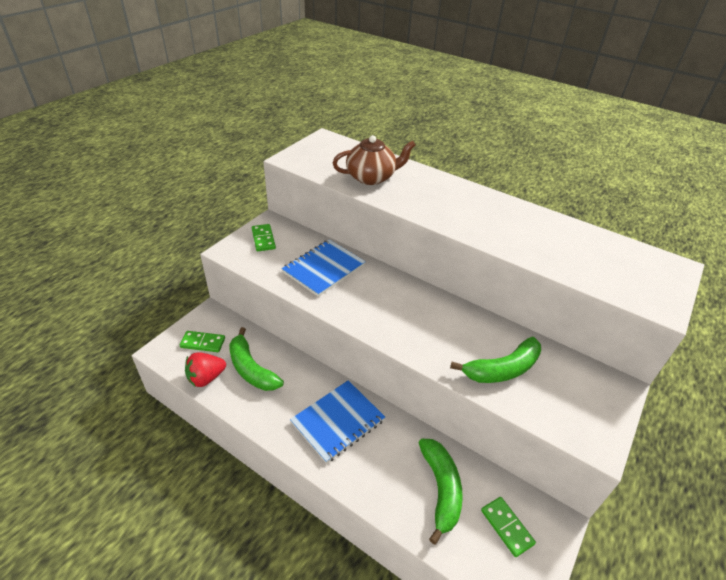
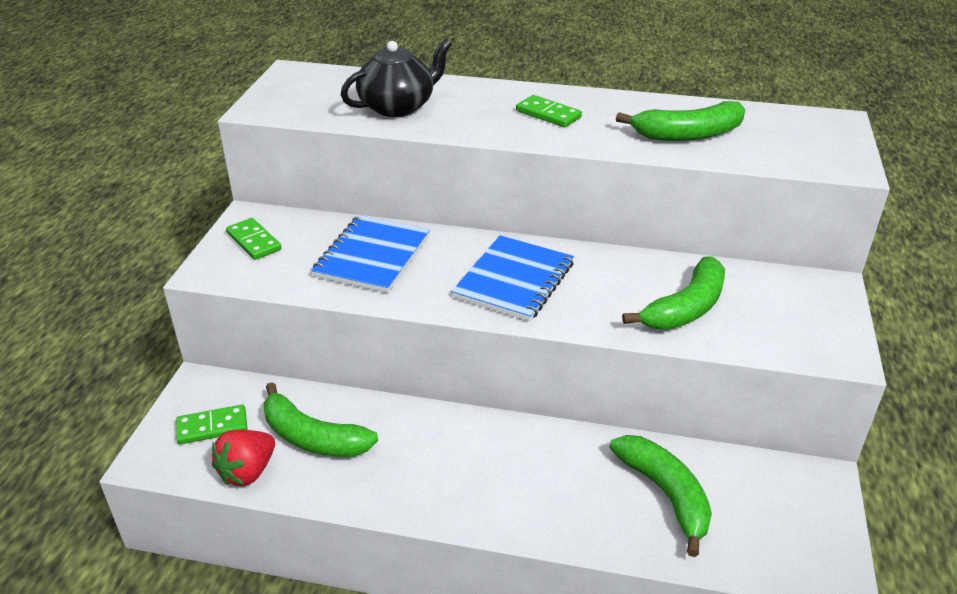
camera: 20 degrees left, 5 degrees down
(338, 421) = (482, 462): blue notebook -> blue notebook (514, 280)
(371, 177) = (398, 106): brown teapot -> black teapot
(506, 527) = (768, 507): green domino -> green domino (548, 114)
(552, 247) = (687, 134): none -> green banana

